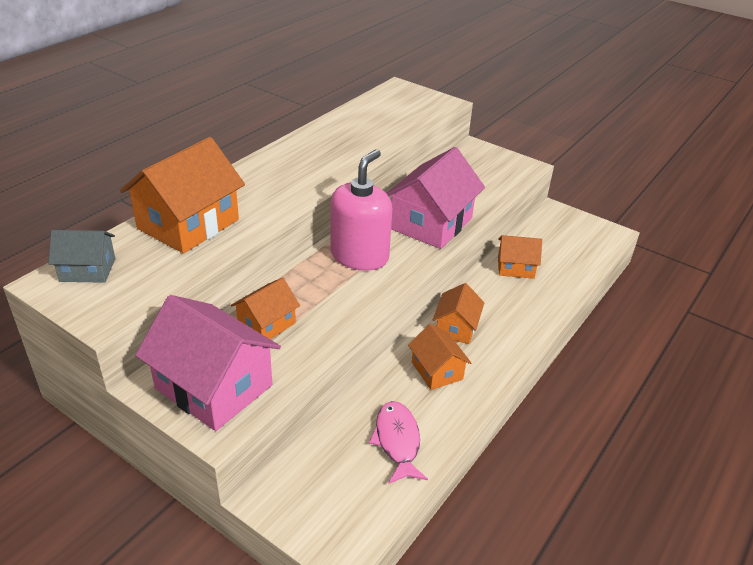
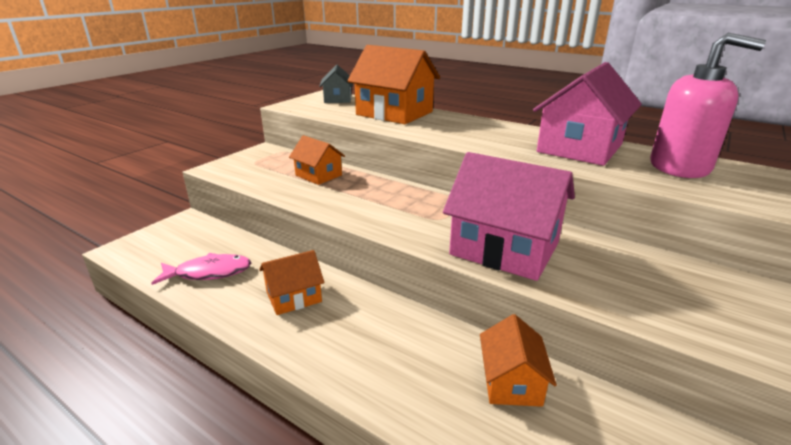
camera: 90 degrees right, 10 degrees down
(214, 386) = (255, 165): pink house -> pink house (580, 148)
(359, 256) = (420, 207): pink soap dispenser -> pink soap dispenser (680, 167)
(456, 327) = (364, 313): orange house -> none

